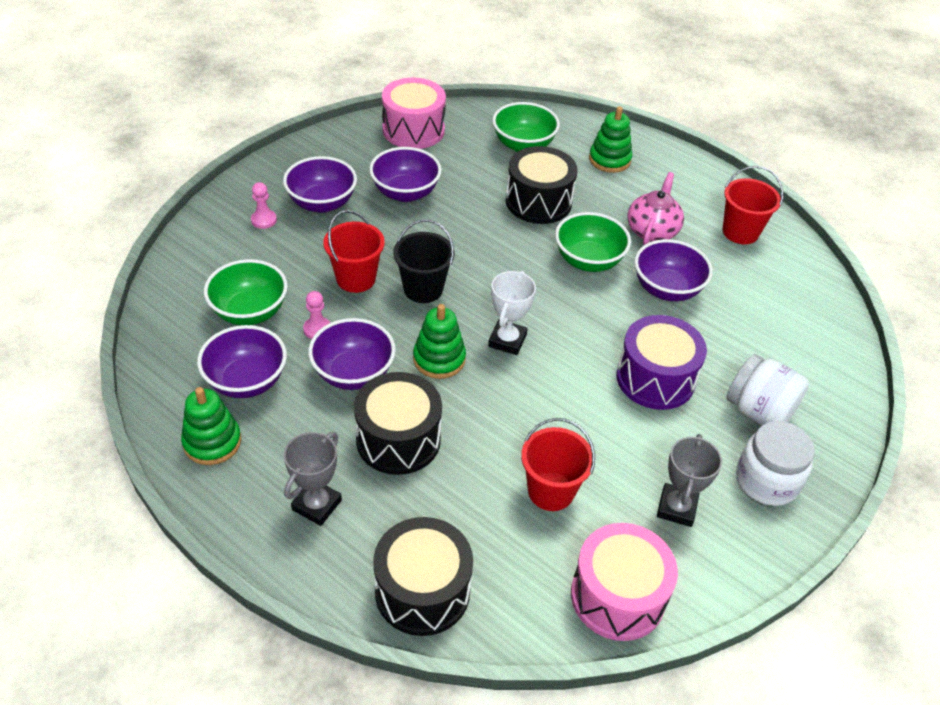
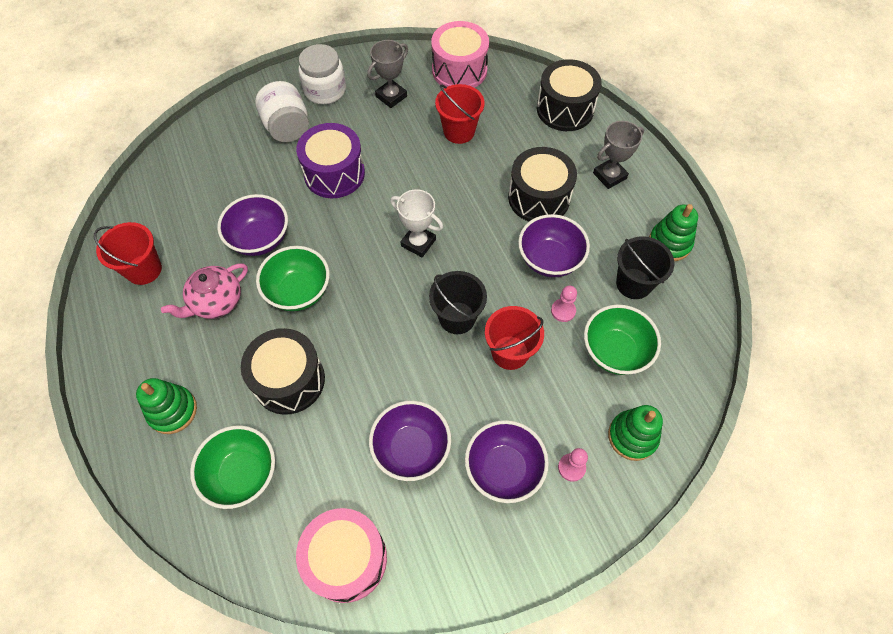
camera: 150 degrees left, 15 degrees up
(246, 381) = (633, 283): purple bowl -> black bucket
(439, 359) = (479, 247): green stacking toy -> green stacking toy (632, 436)
(507, 340) = (418, 243): white trophy -> white trophy turned 75 degrees clockwise

